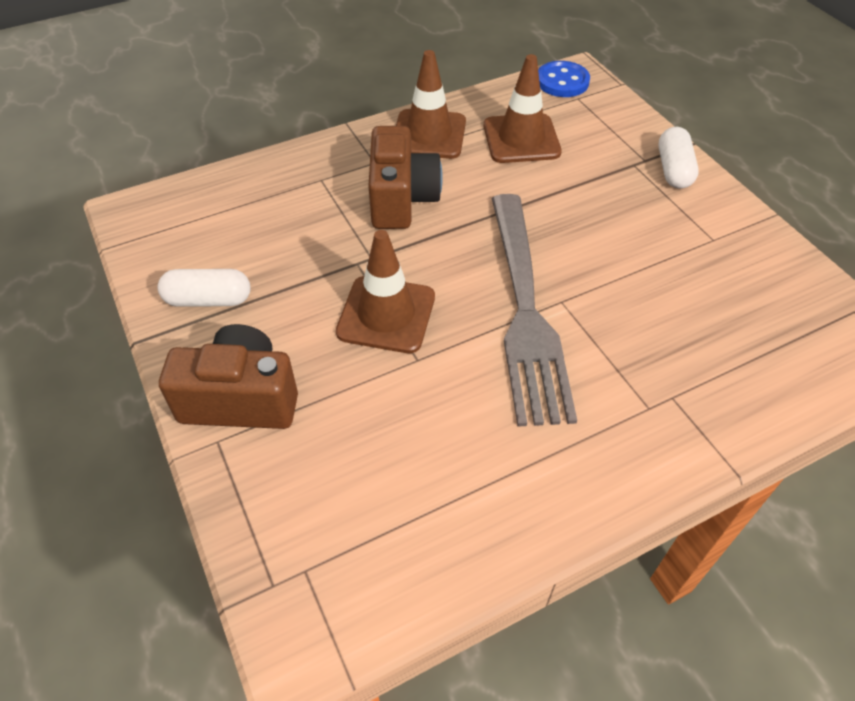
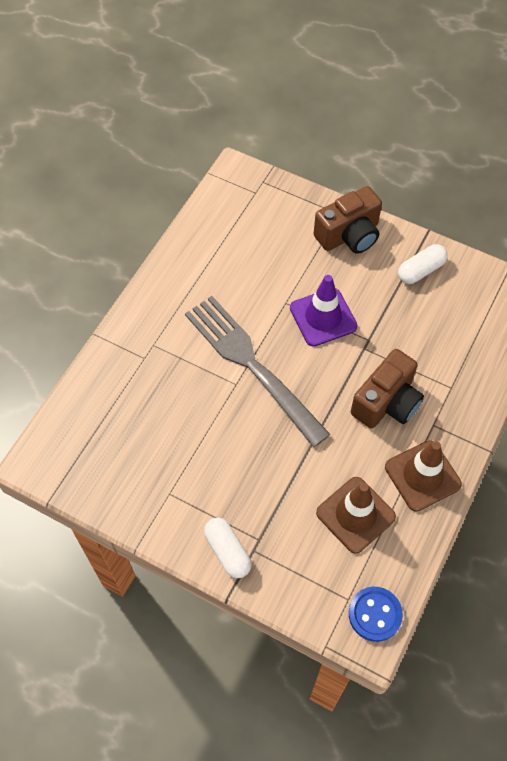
camera: 145 degrees right, 10 degrees up
(386, 314) = (323, 317): brown traffic cone -> purple traffic cone
(401, 199) = (386, 402): brown camera -> brown camera turned 105 degrees counterclockwise

